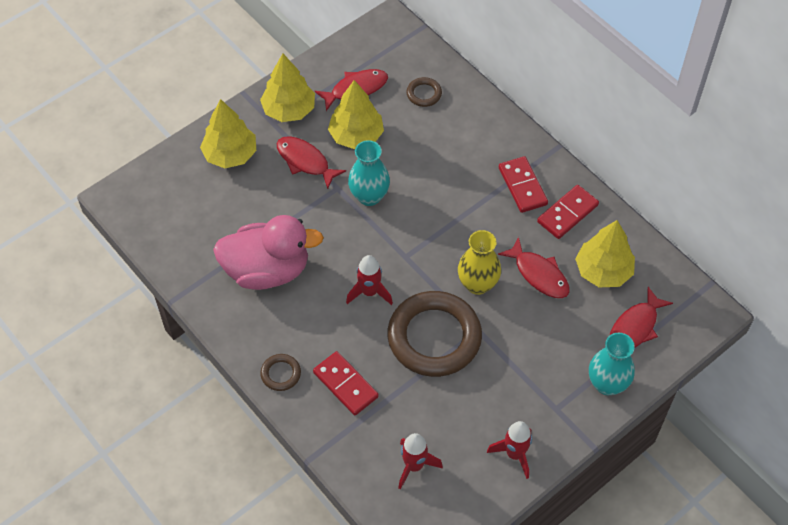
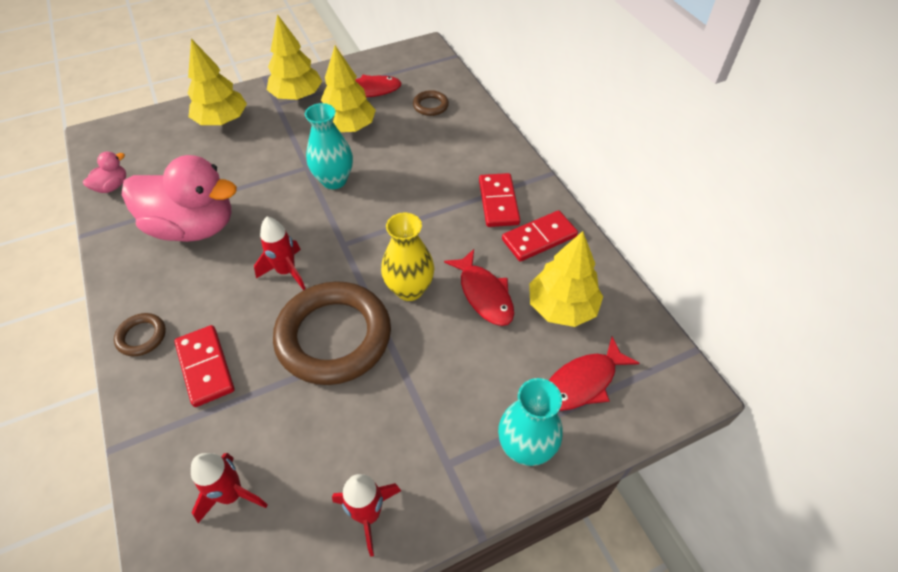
camera: 15 degrees right, 5 degrees down
(168, 248) = (112, 186): none -> pink duck
(305, 161) = (288, 139): red fish -> none

